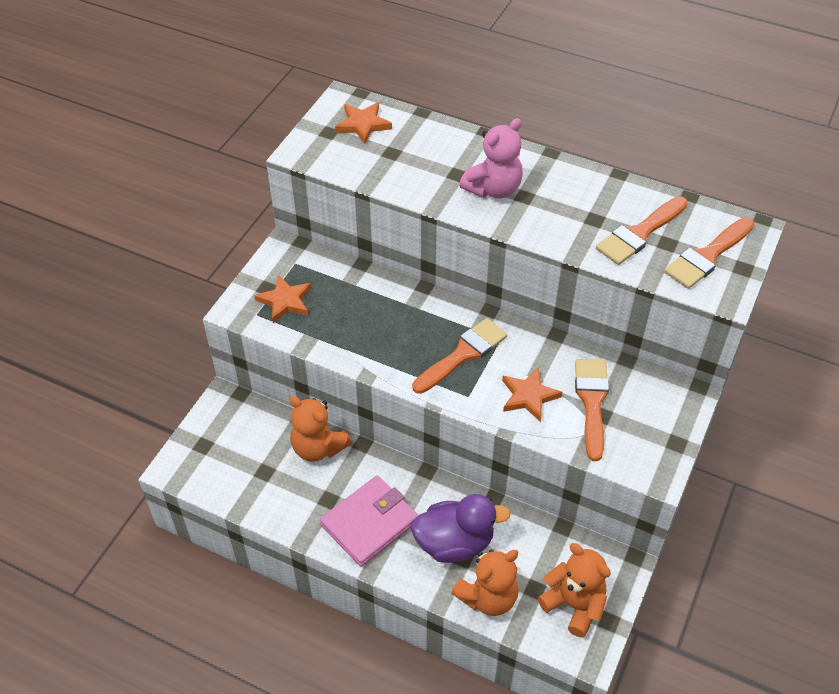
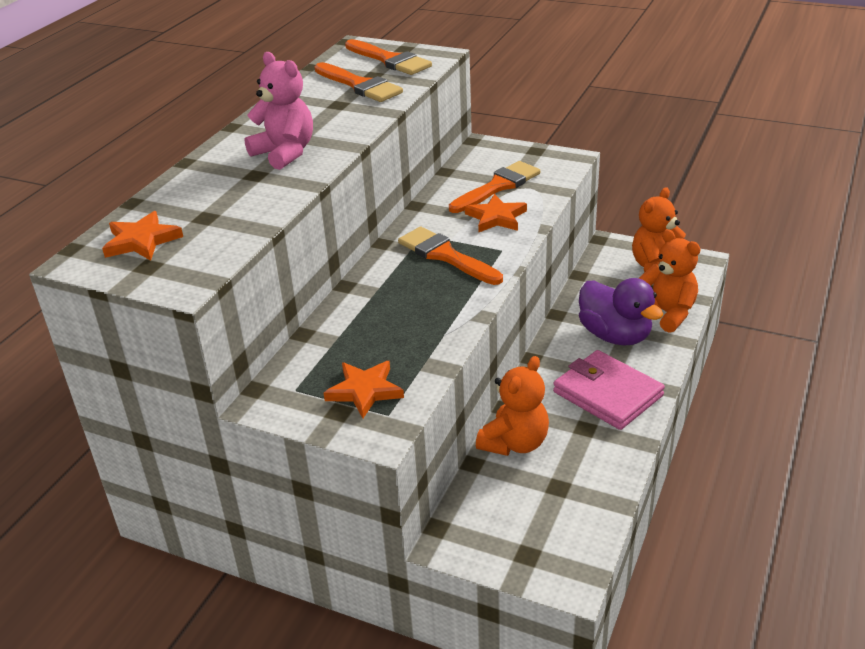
camera: 90 degrees left, 15 degrees down
(454, 543) = (615, 335): purple duck -> purple duck turned 150 degrees clockwise
(592, 402) = (498, 186): orange brush -> orange brush turned 135 degrees clockwise

